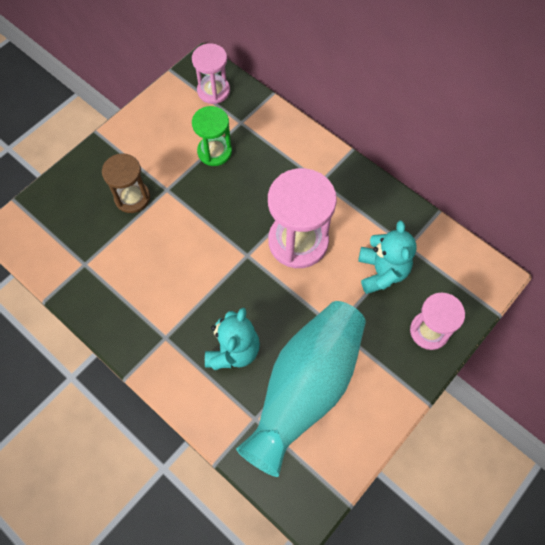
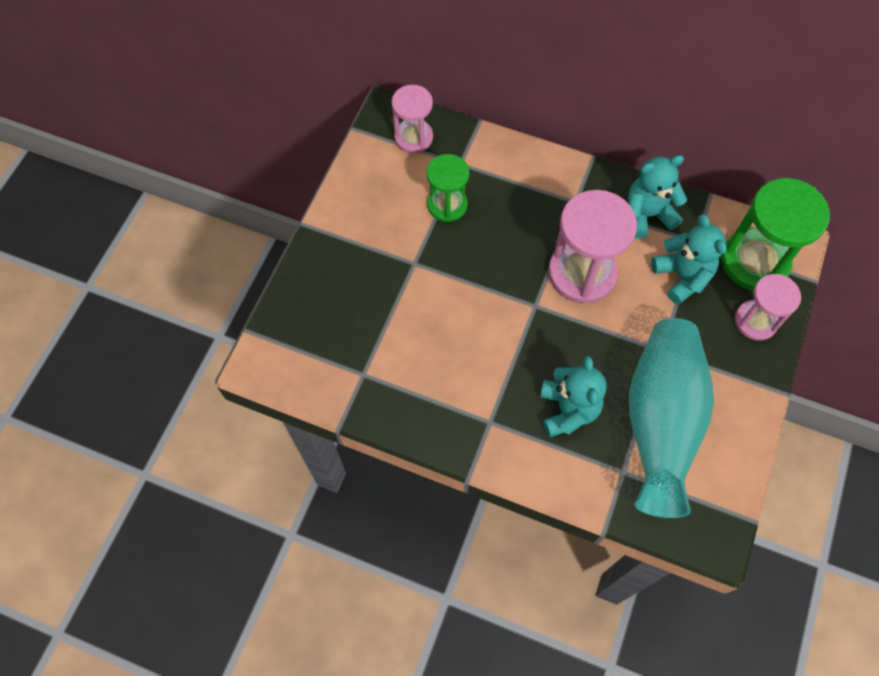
camera: 20 degrees left, 0 degrees up
(132, 198) = (381, 284): brown hourglass -> none
(375, 211) = (647, 215): none -> turquoise teddy bear
(451, 280) = (754, 262): none -> green hourglass

